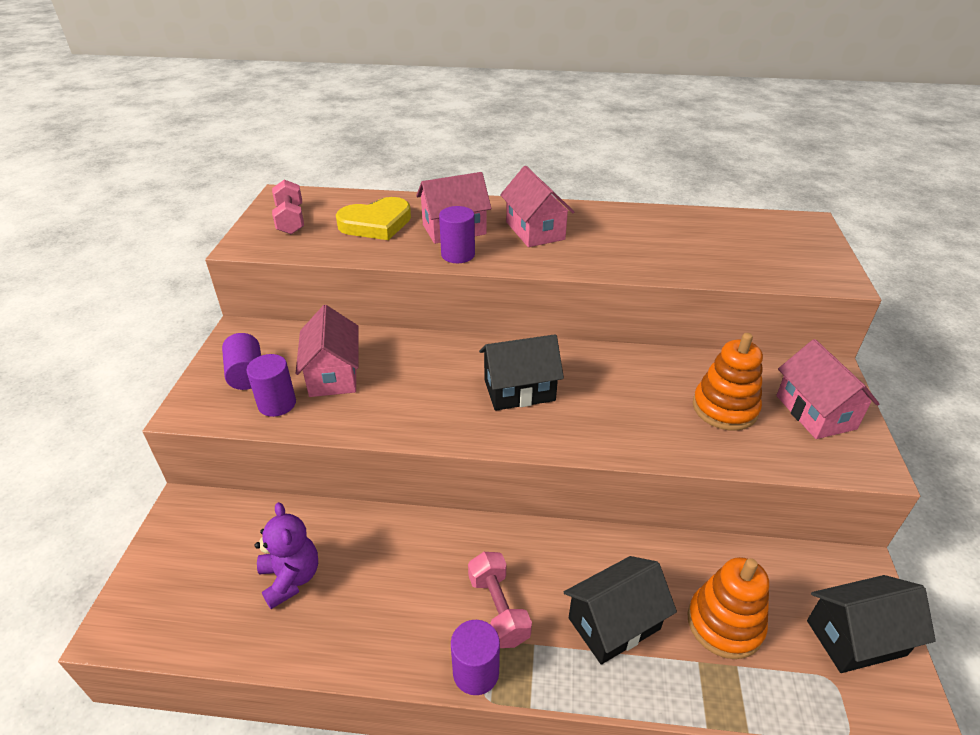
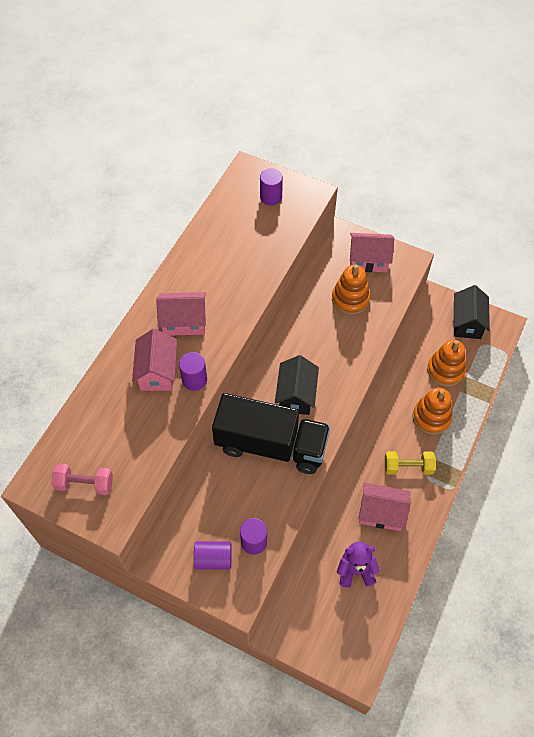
camera: 70 degrees left, 20 degrees up
(333, 374) = (237, 501): pink house -> pink house (381, 513)
(376, 223) = (122, 422): yellow heart -> none
(428, 385) = (271, 445): none -> black truck
(476, 672) = (439, 489): purple cylinder -> purple cylinder (271, 197)
(498, 609) = (408, 467): pink dumbbell -> yellow dumbbell
(614, 623) = (431, 417): black house -> orange stacking toy

